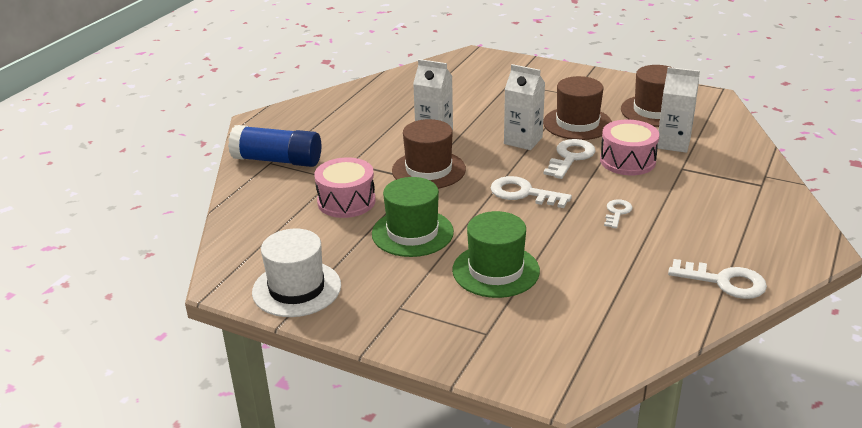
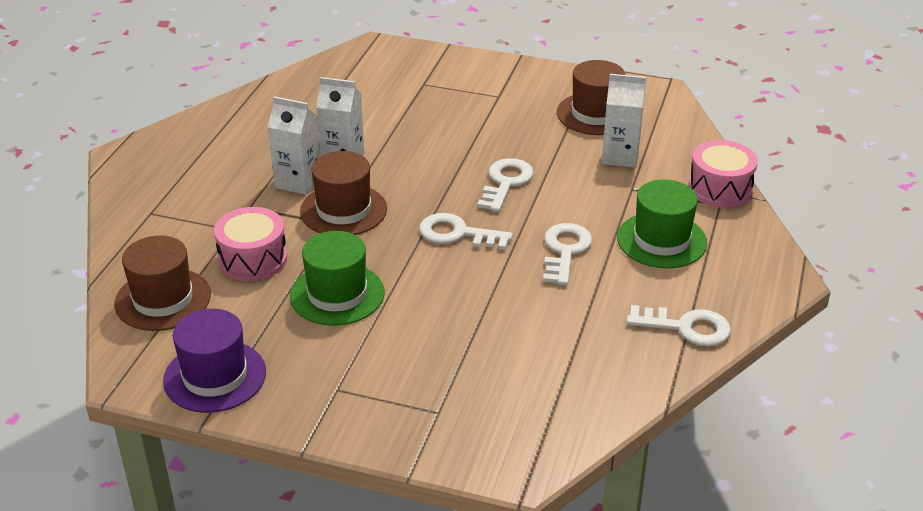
camera: 10 degrees left, 5 degrees up
(277, 160) = (159, 209): blue glue stick -> none
(296, 289) = (215, 376): white hat -> purple hat
(495, 270) = (438, 334): green hat -> green hat (661, 240)
(523, 140) = (448, 163): white carton -> white carton (298, 182)
(577, 123) = (509, 136): brown hat -> brown hat (163, 299)
(617, 212) = (565, 251): white key -> white key, size x1.68
(627, 161) = (571, 183): pink drum -> pink drum (720, 188)

